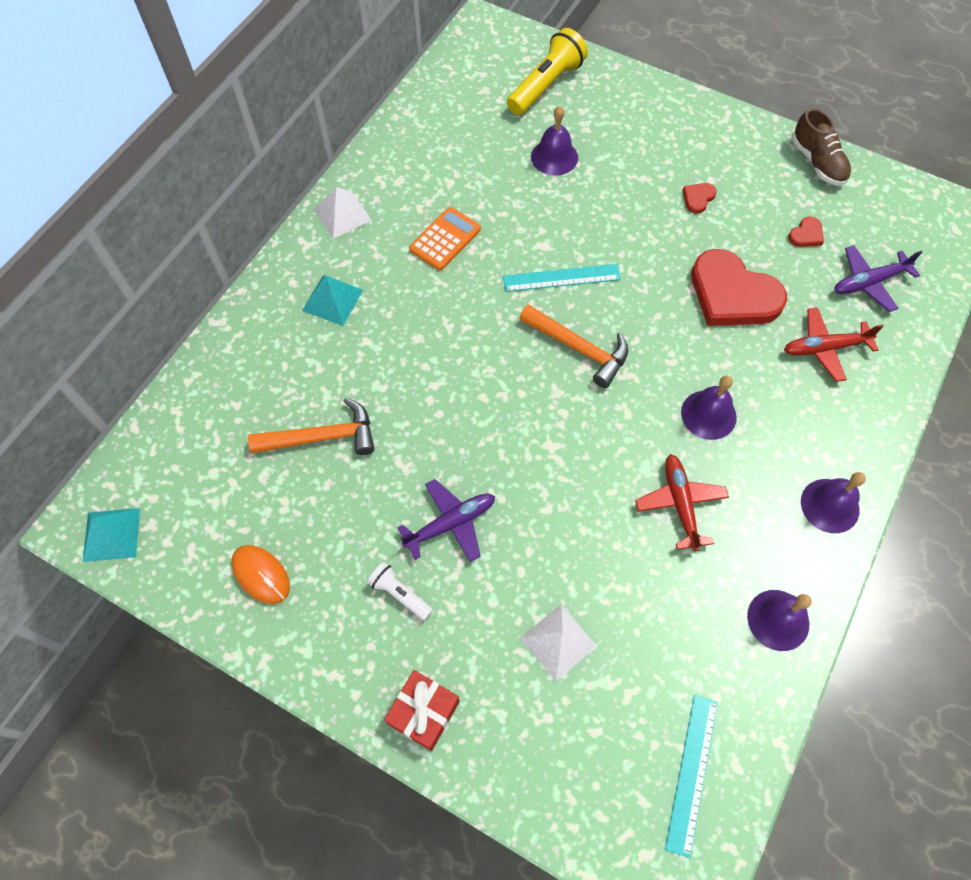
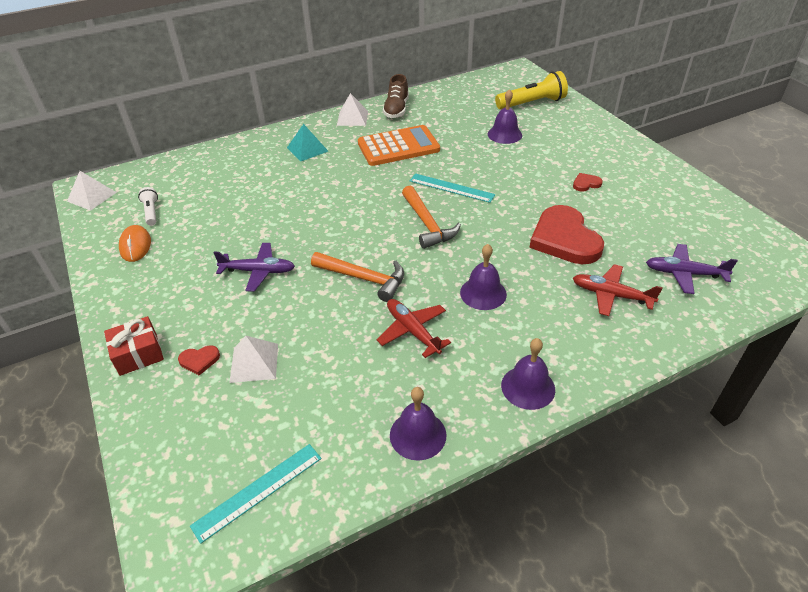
camera: 35 degrees right, 20 degrees down
(111, 534) = (92, 196): turquoise pyramid -> white pyramid
(322, 437) = (235, 202): orange hammer -> orange hammer (364, 278)
(400, 594) = (193, 290): white flashlight -> white flashlight (151, 212)
(445, 239) = (398, 147): orange calculator -> orange calculator, size x1.57
(680, 504) = (413, 331): red plane -> red plane turned 60 degrees counterclockwise
(806, 234) = (654, 229): red heart -> red heart (199, 360)
(817, 162) = (699, 196): brown shoe -> brown shoe (396, 109)

